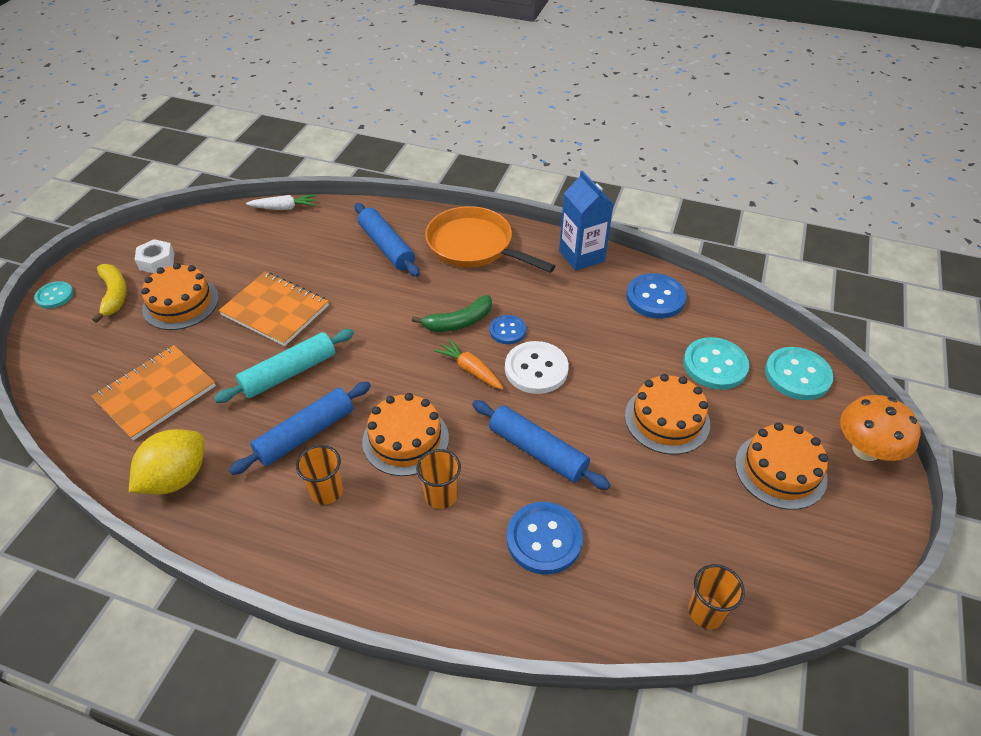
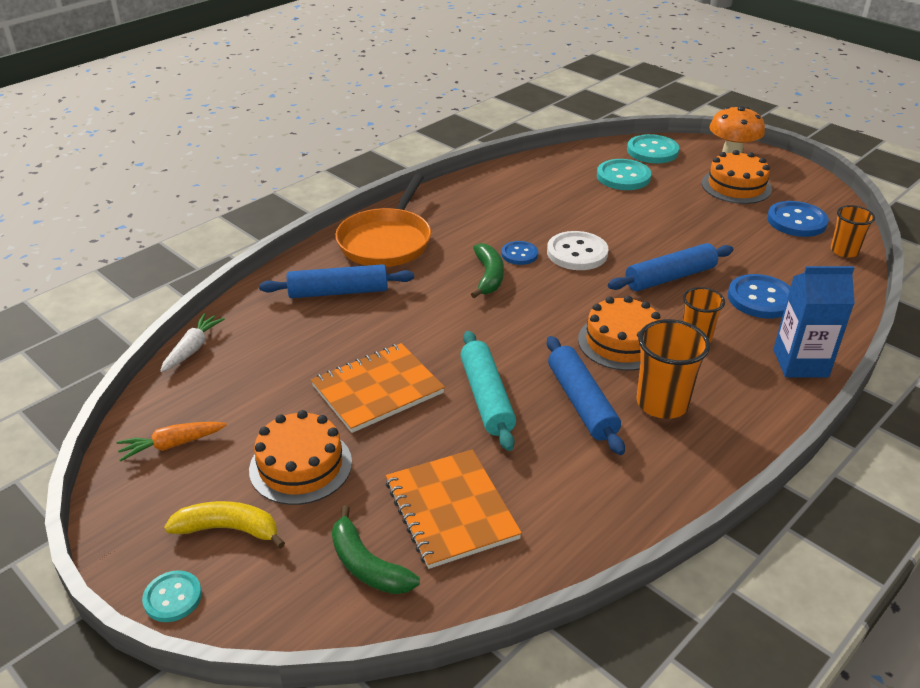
camera: 65 degrees left, 10 degrees down
(94, 369) = (367, 565): none -> green banana
(157, 261) = (192, 477): white nut -> none
(176, 478) = (595, 509): yellow lemon -> none
(326, 491) = (662, 403): orange cup -> orange cup, size x1.53
(470, 369) = (555, 286): orange carrot -> orange carrot (172, 445)
(474, 246) = (386, 241): orange pan -> orange pan turned 45 degrees counterclockwise
(581, 256) = (452, 192): blue carton -> blue carton (800, 363)
(655, 298) = (532, 177): blue button -> blue button (796, 221)
(667, 419) = (667, 212): orange cake -> none

